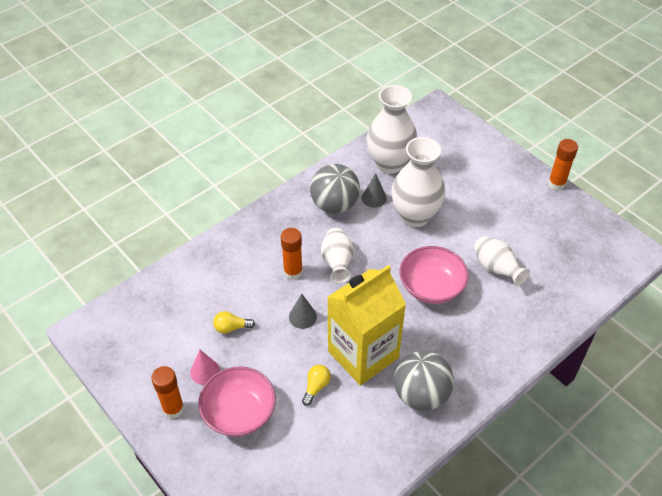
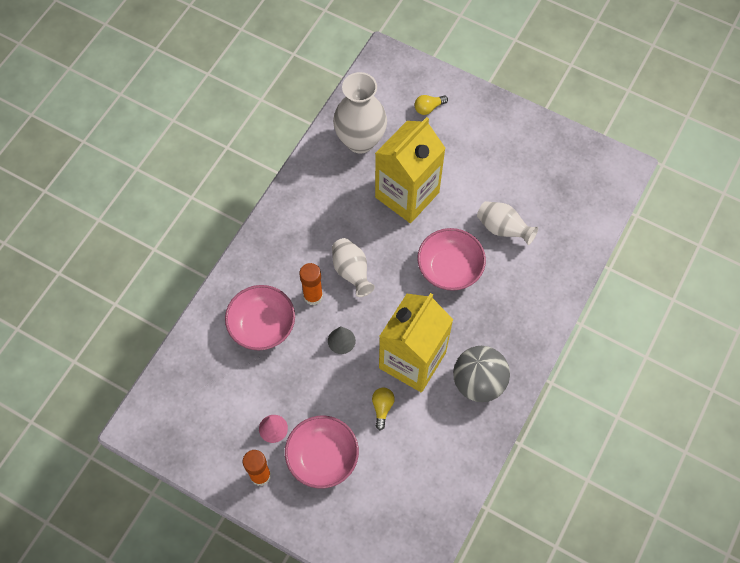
camera: 20 degrees left, 15 degrees up
(231, 327) = (278, 375): yellow light bulb -> yellow light bulb (428, 108)
(236, 282) = (262, 325): none -> pink bowl
(334, 205) = (324, 207): grey ball -> none
(374, 198) = (359, 186): grey cone -> none
(415, 216) = (407, 195): white vase -> yellow carton
(556, 184) = (529, 114): orange glue stick -> none

